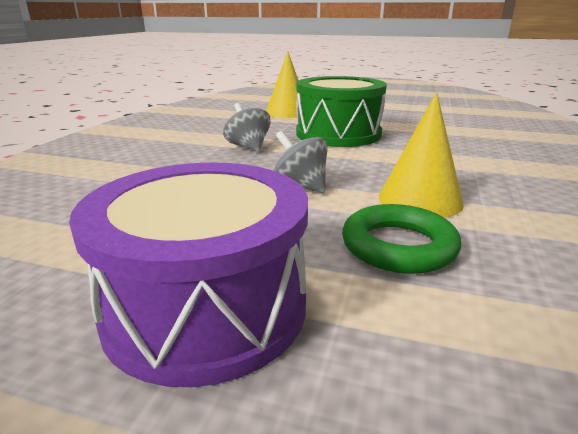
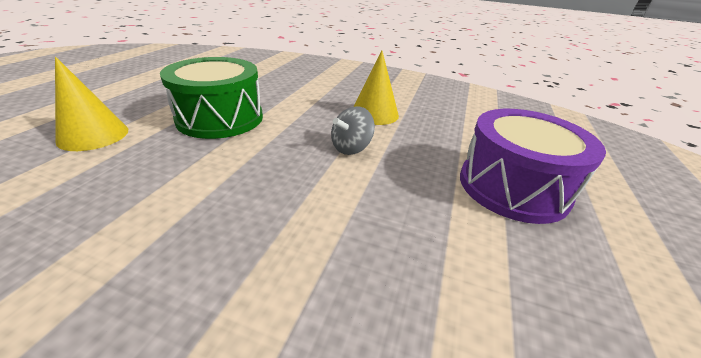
camera: 90 degrees left, 10 degrees up
(248, 147) = (234, 168): grey spinning top -> none
(398, 246) = (432, 129): green ring -> none

